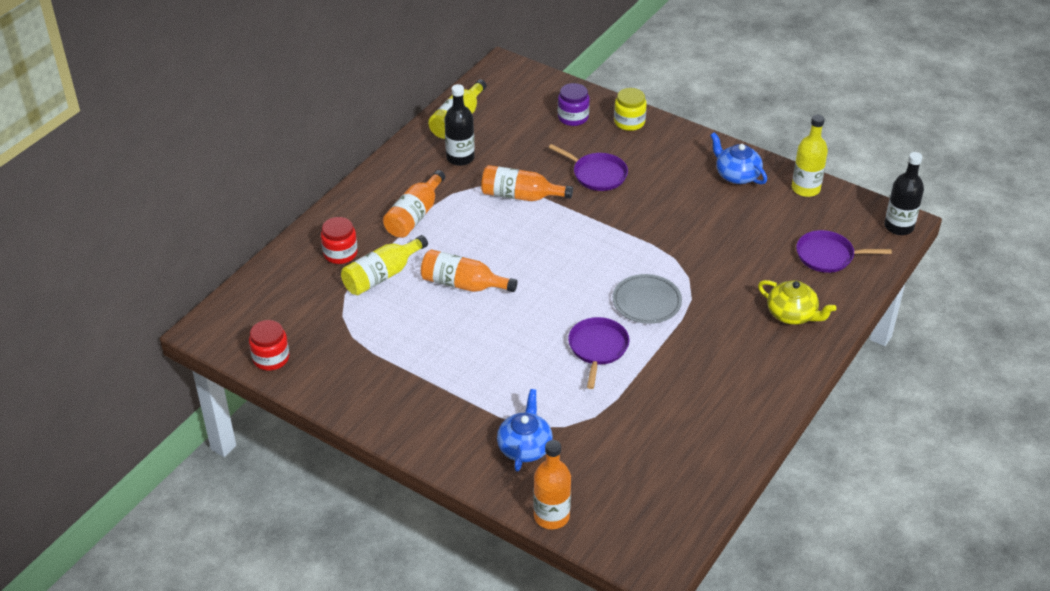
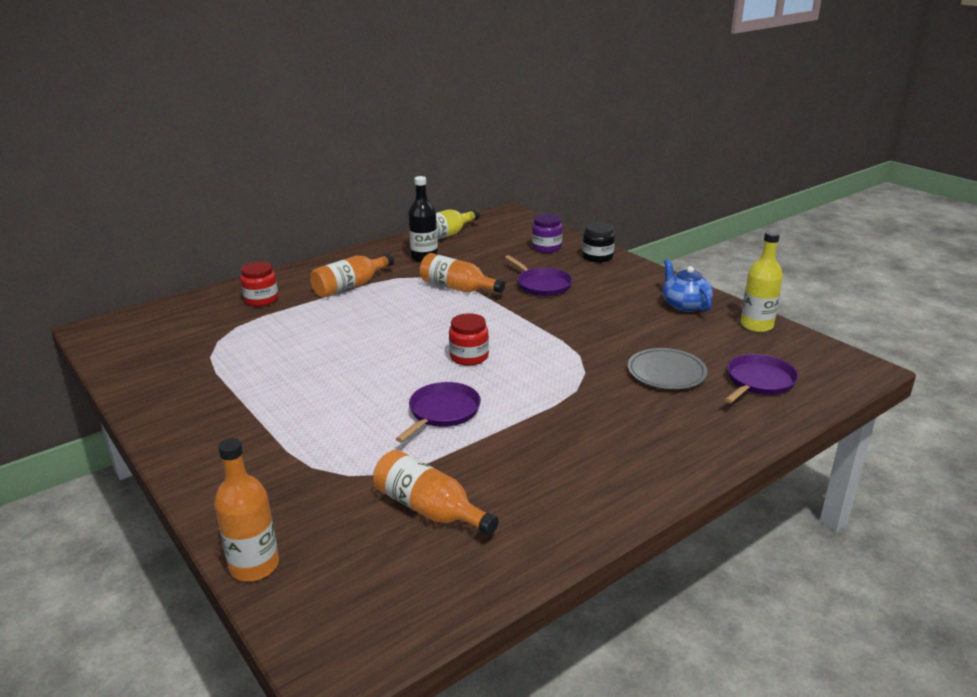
camera: 20 degrees right, 15 degrees down
(271, 358) = (122, 359): red jar -> red jar (469, 357)
(382, 275) = (282, 320): yellow bottle -> none
(463, 284) = (349, 338): orange bottle -> orange bottle (429, 509)
(525, 447) = (288, 485): blue teapot -> none
(629, 122) = (597, 257): yellow jar -> black jar
(646, 302) = (524, 384): grey plate -> grey plate (666, 373)
(792, 314) = (689, 425): yellow teapot -> none
(828, 256) = (758, 382): purple pan -> purple pan turned 105 degrees clockwise
(898, 226) = (857, 371): black bottle -> none

